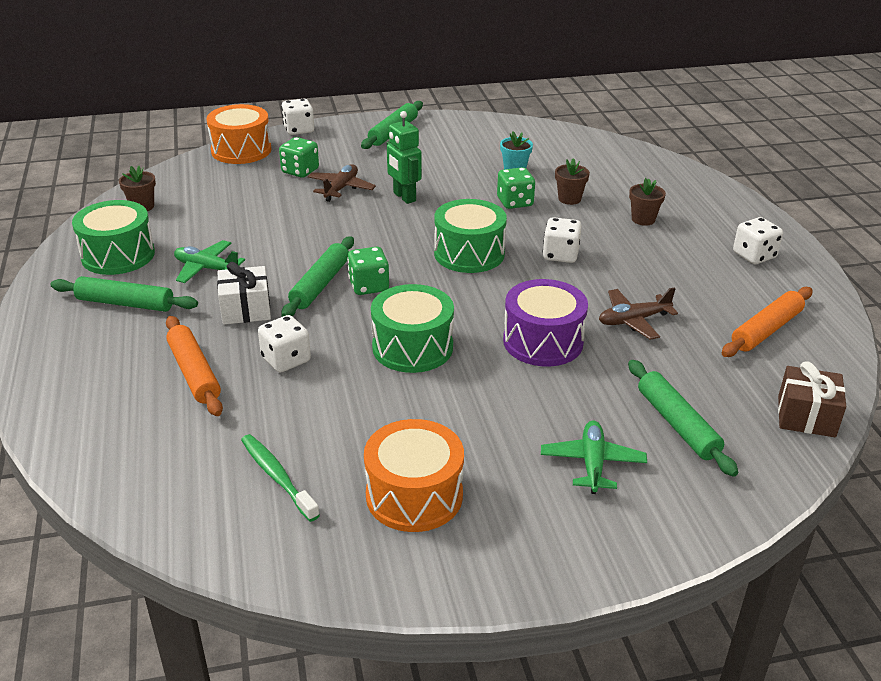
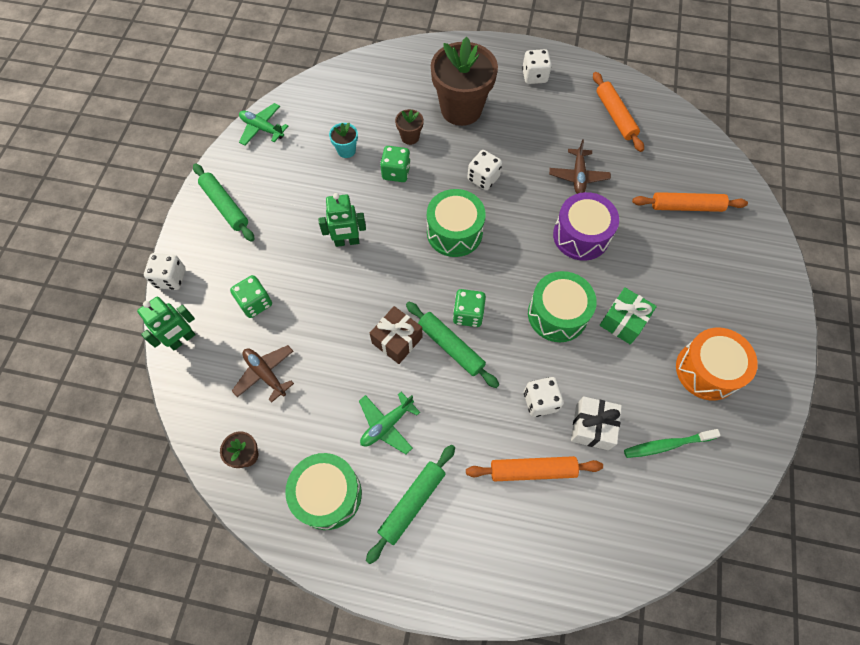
camera: 65 degrees left, 30 degrees up
(241, 150) = (182, 339): orange drum -> green robot
(246, 309) = (462, 411): white gift -> white gift (592, 427)
(341, 188) = (306, 282): brown plane -> brown plane (265, 374)
(440, 402) = (623, 321): none -> green gift
(592, 463) = (706, 265): green plane -> green plane (262, 128)
(643, 219) = (461, 109): brown flower pot -> brown flower pot, size x2.31
(677, 424) = (686, 206): green rolling pin -> orange rolling pin
(806, 416) = (699, 144): brown gift -> brown gift (397, 340)

